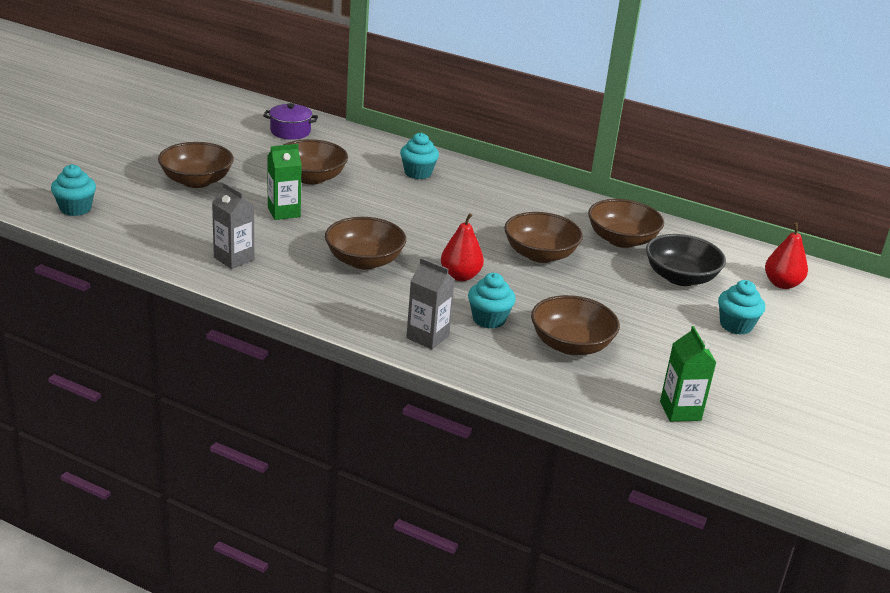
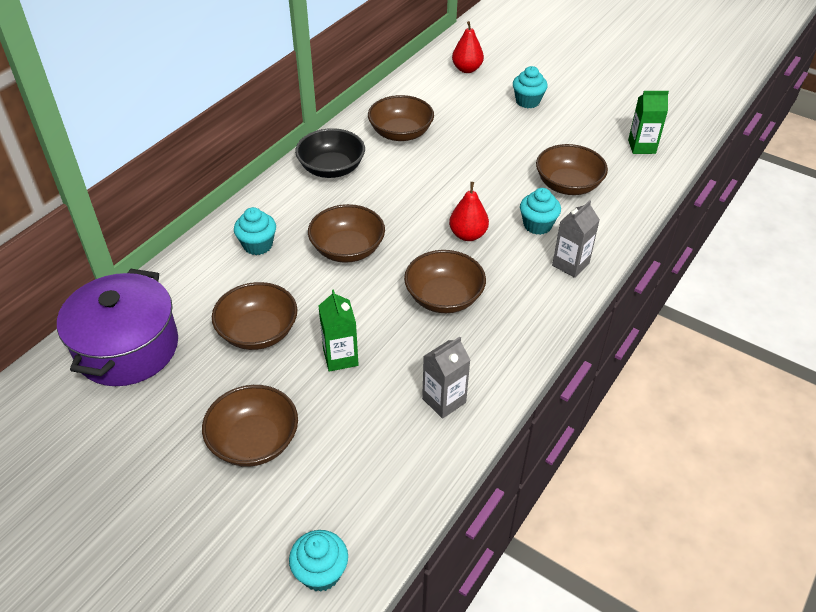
camera: 80 degrees left, 15 degrees up
(290, 131) = (127, 348): purple pot -> purple pot, size x1.99
(540, 254) = (427, 182): brown bowl -> brown bowl (347, 249)
(680, 277) = (461, 114): black bowl -> black bowl (331, 168)

